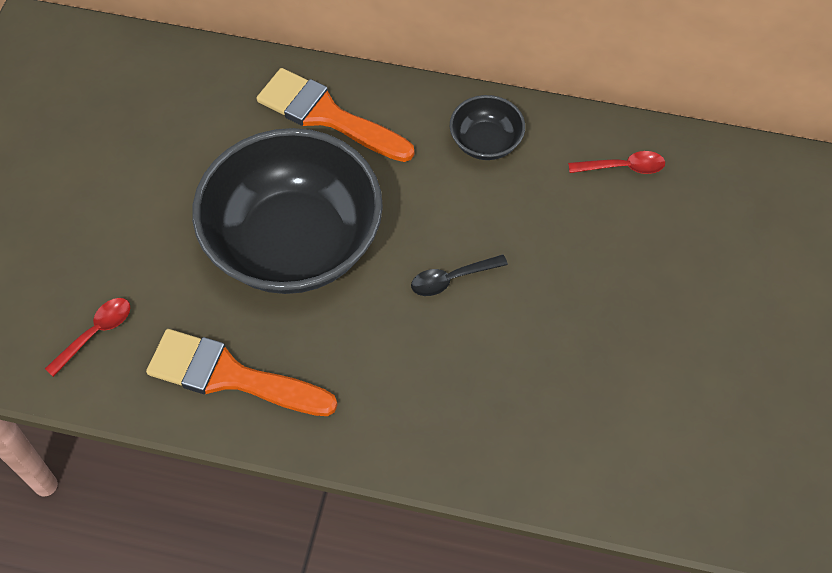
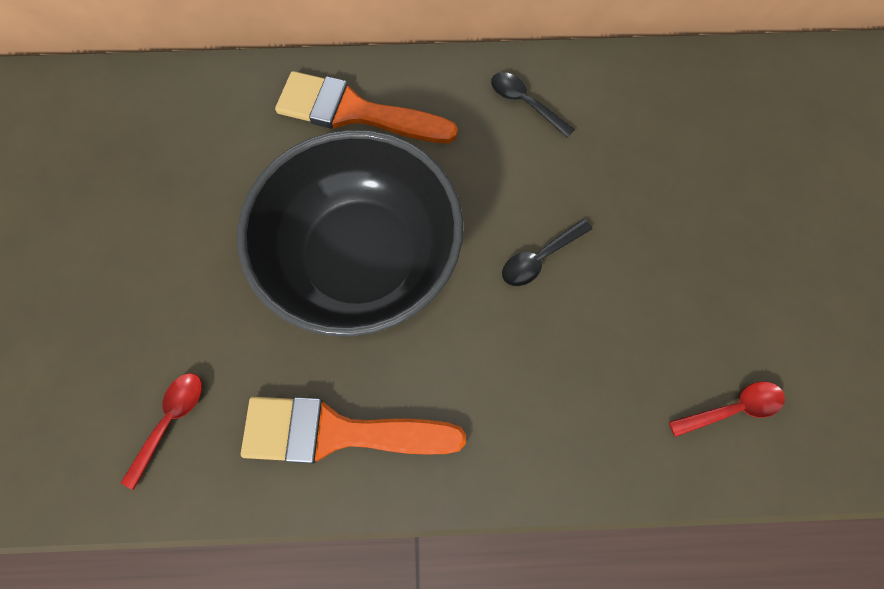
camera: 15 degrees left, 10 degrees up
(485, 142) = (525, 103): black bowl -> black spoon
(623, 167) = (668, 98): red spoon -> red spoon (732, 408)

